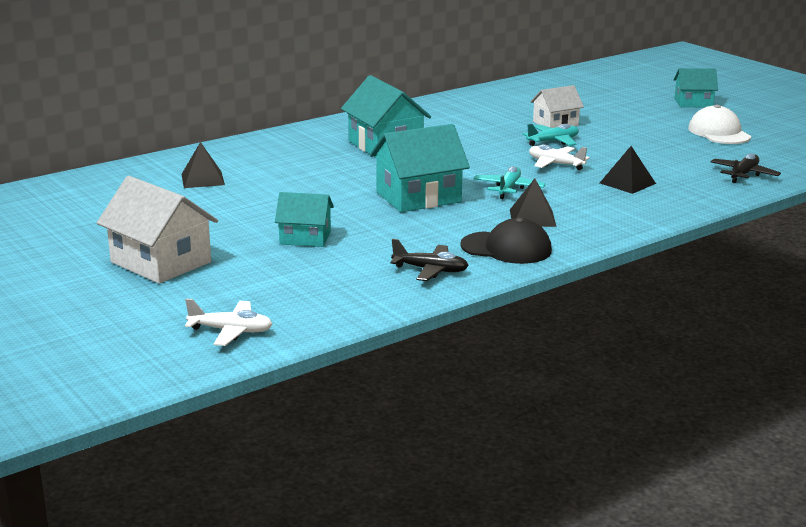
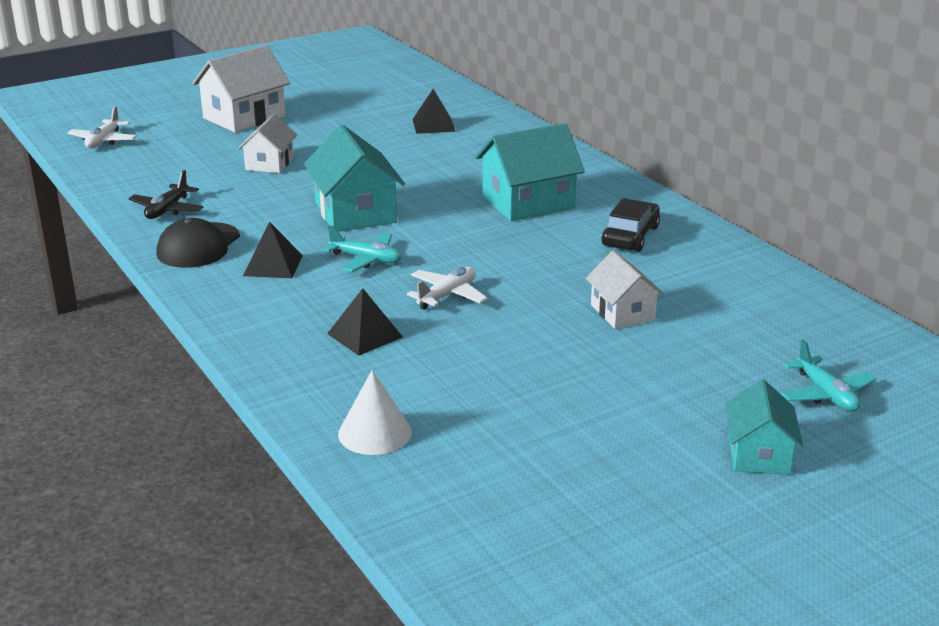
camera: 95 degrees right, 5 degrees up
(305, 238) = (269, 163): turquoise house -> white house
(439, 120) = (630, 236): none -> black car
(553, 142) = (539, 302): turquoise plane -> turquoise plane (826, 394)
(719, 133) = (580, 449): white cap -> none
(743, 174) = (374, 433): black plane -> white cone

